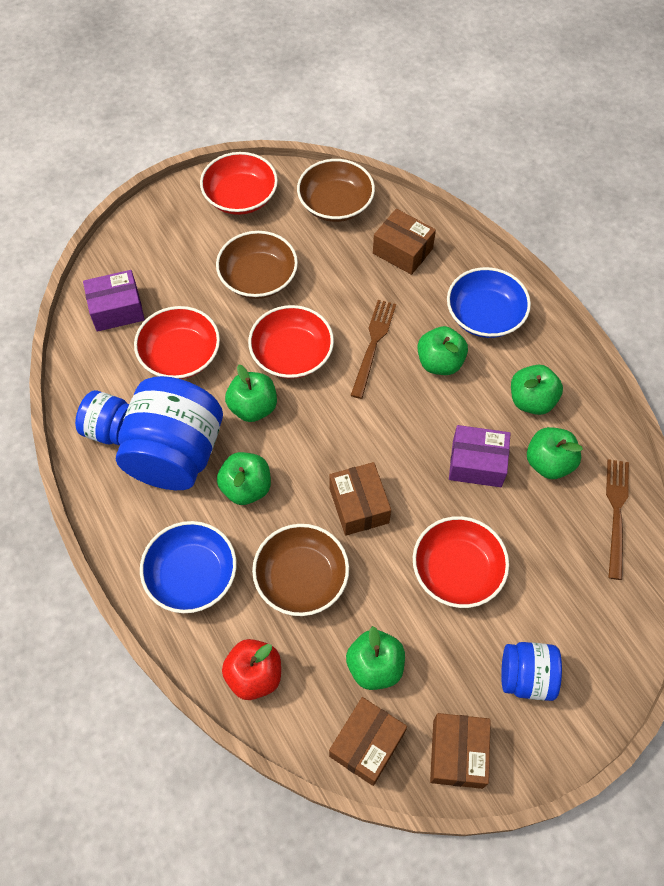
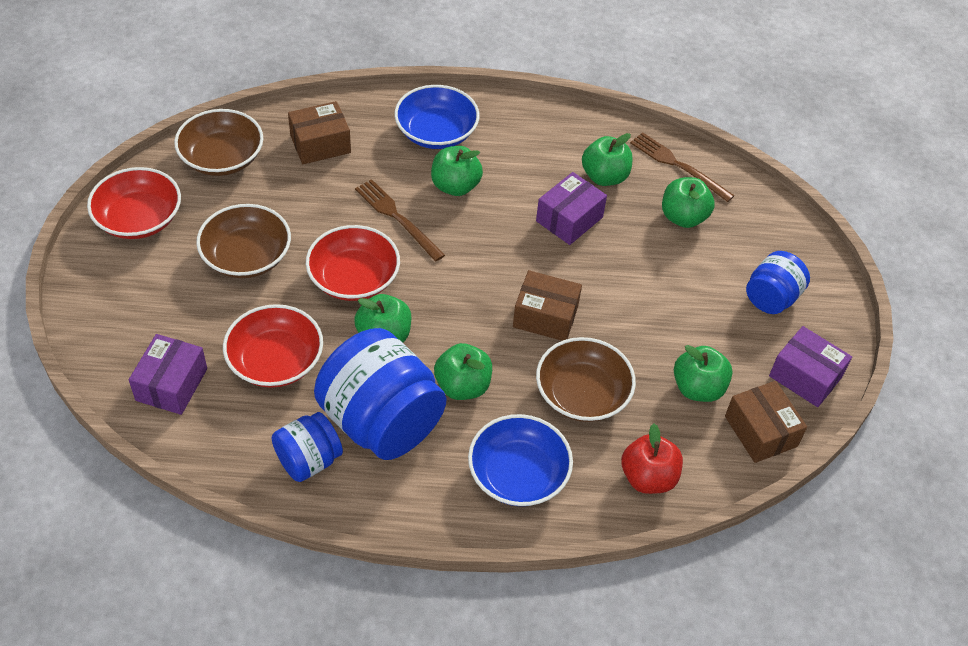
camera: 60 degrees left, 10 degrees down
(457, 570) = (653, 287): red bowl -> none
(457, 754) = (805, 376): brown box -> purple box
(531, 400) = (541, 153): green apple -> green apple (683, 217)

